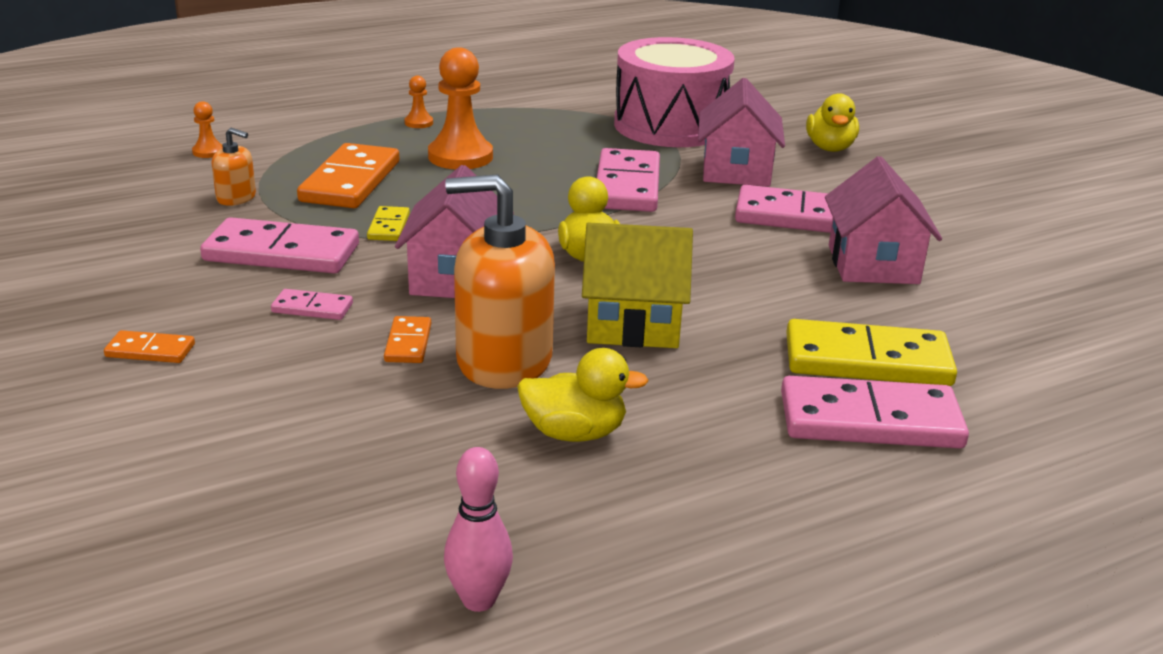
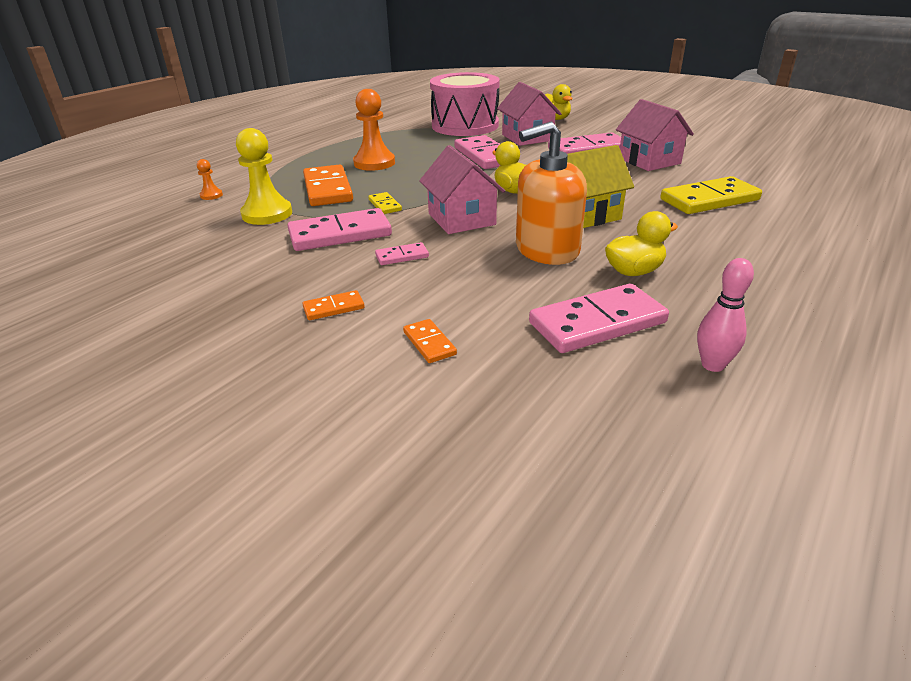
camera: 25 degrees left, 5 degrees up
(236, 198) = (267, 214): orange soap dispenser -> yellow pawn
(408, 343) = (483, 257): orange domino -> orange domino (429, 343)
(419, 123) = (325, 153): orange pawn -> none
(870, 420) = (749, 224): pink domino -> pink domino (597, 323)

